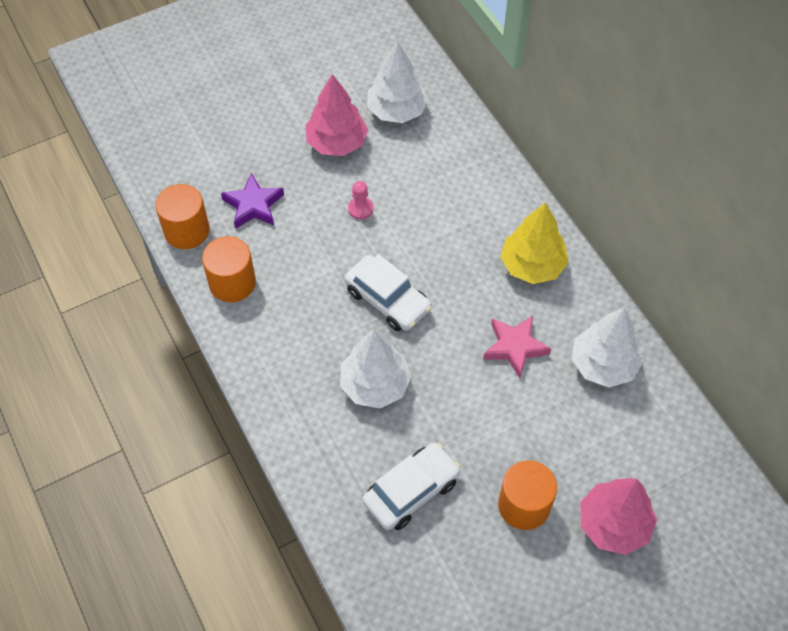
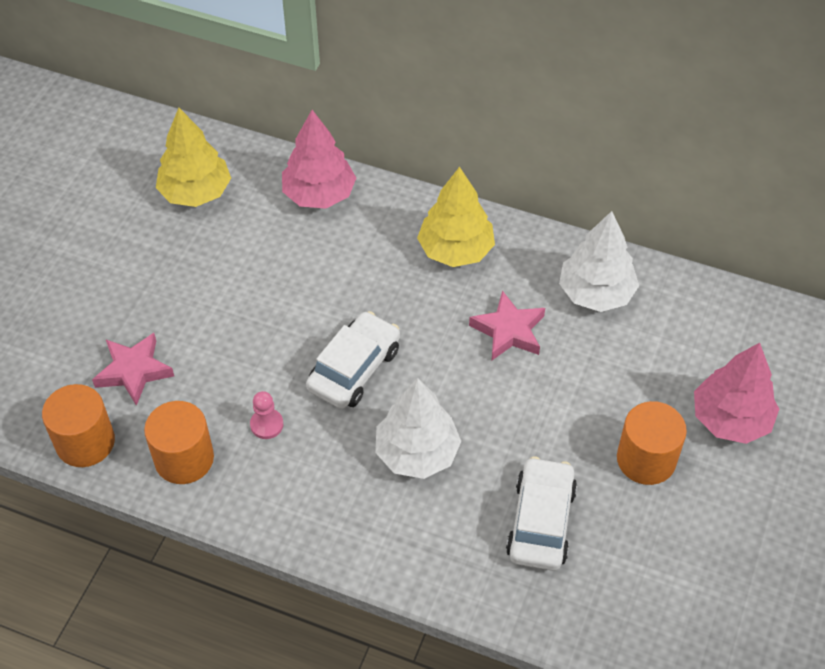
camera: 40 degrees left, 5 degrees down
(253, 205) = (134, 371): purple star -> pink star
(337, 143) = (164, 258): pink tree -> pink tree (319, 194)
(360, 209) = (247, 304): pink pawn -> pink pawn (266, 424)
(387, 300) = (354, 369): white car -> white car turned 60 degrees counterclockwise
(396, 111) = (195, 192): white tree -> yellow tree

